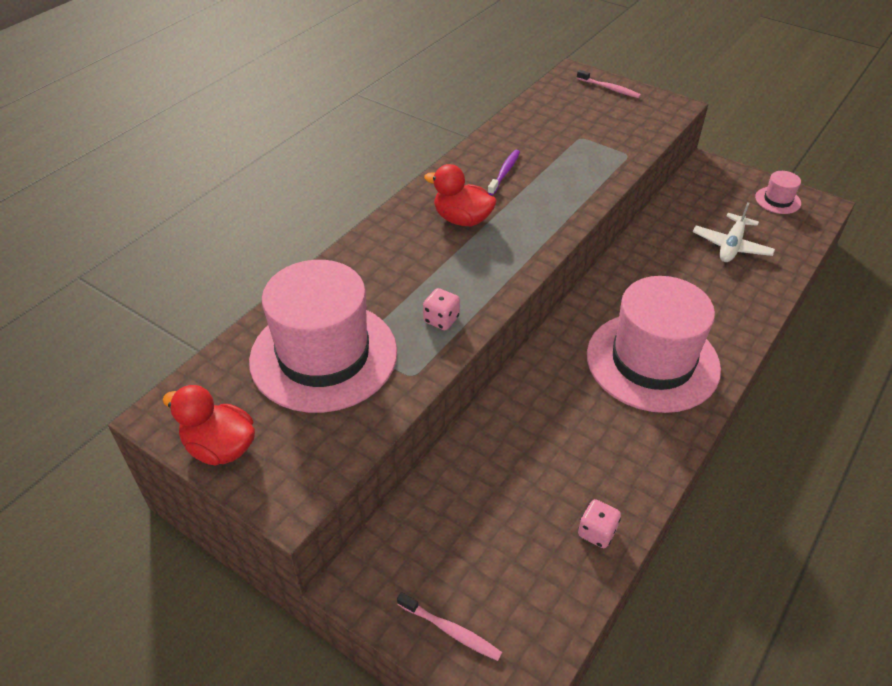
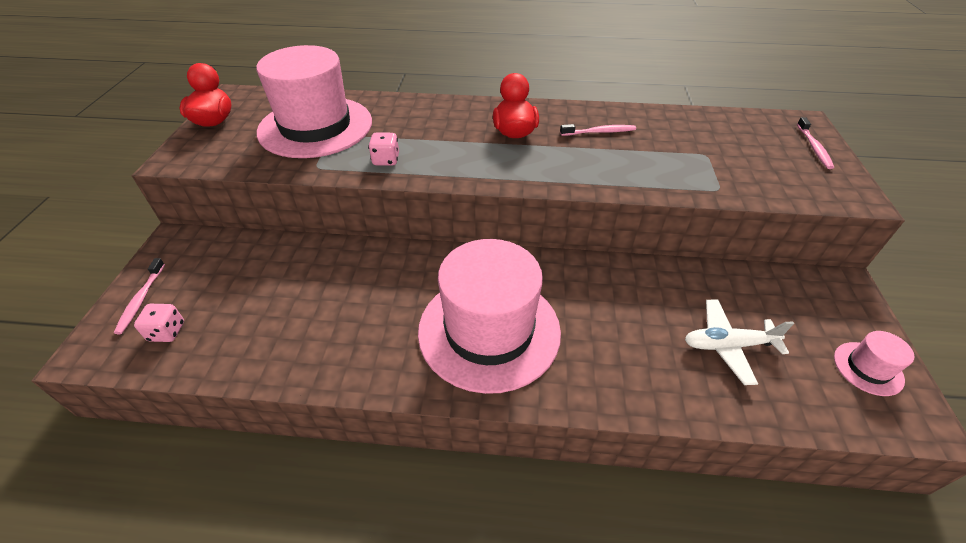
camera: 60 degrees right, 0 degrees up
(504, 172) = (599, 132): purple toothbrush -> pink toothbrush
(597, 532) = (258, 354): pink dice -> pink dice (167, 332)

